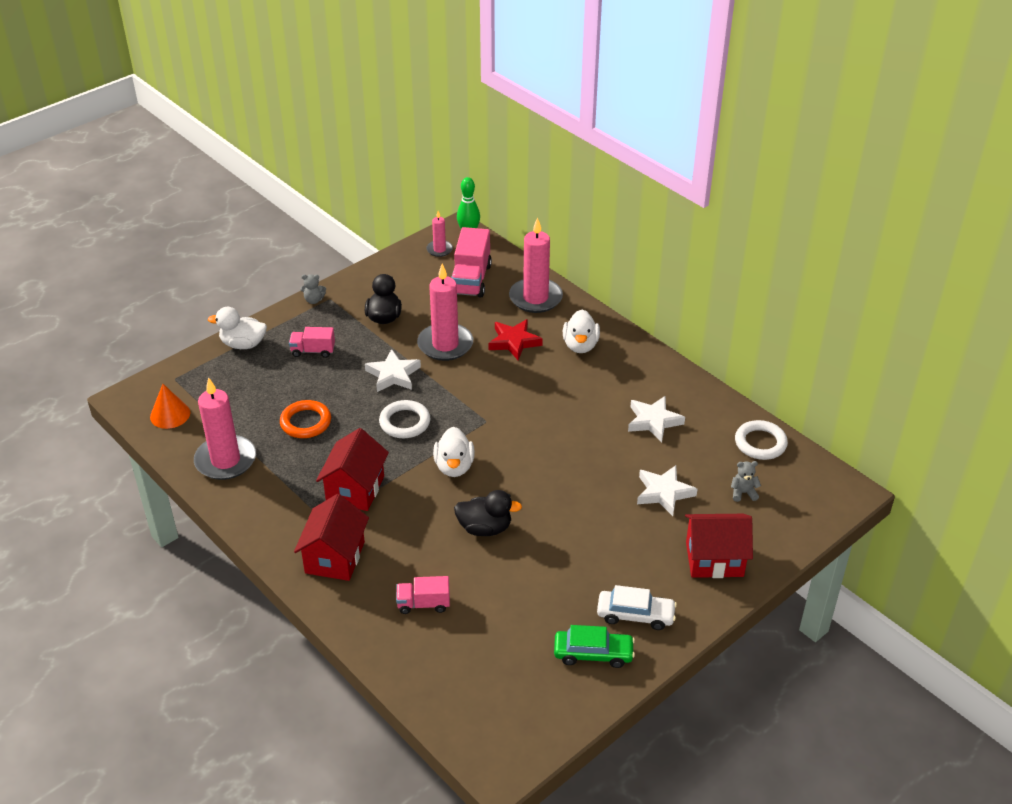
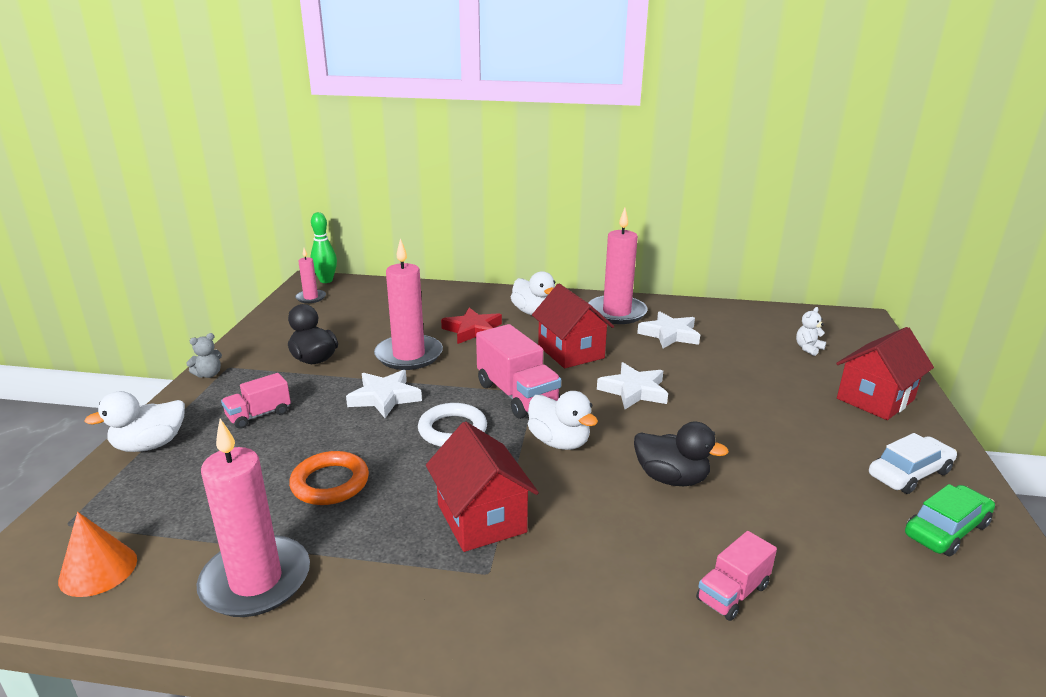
camera: 40 degrees left, 15 degrees down
(335, 557) = (558, 609): red house -> red house (570, 352)
(471, 279) = (370, 306): pink truck -> pink truck (517, 395)
(485, 528) = (671, 478): black duck -> black duck turned 60 degrees clockwise
(535, 298) = (449, 298): pink candle -> pink candle (616, 312)
(664, 493) = (760, 374): white star -> white star (634, 391)
(743, 493) = (808, 348): grey teddy bear -> white teddy bear
(760, 443) = (761, 316): white ring -> none

